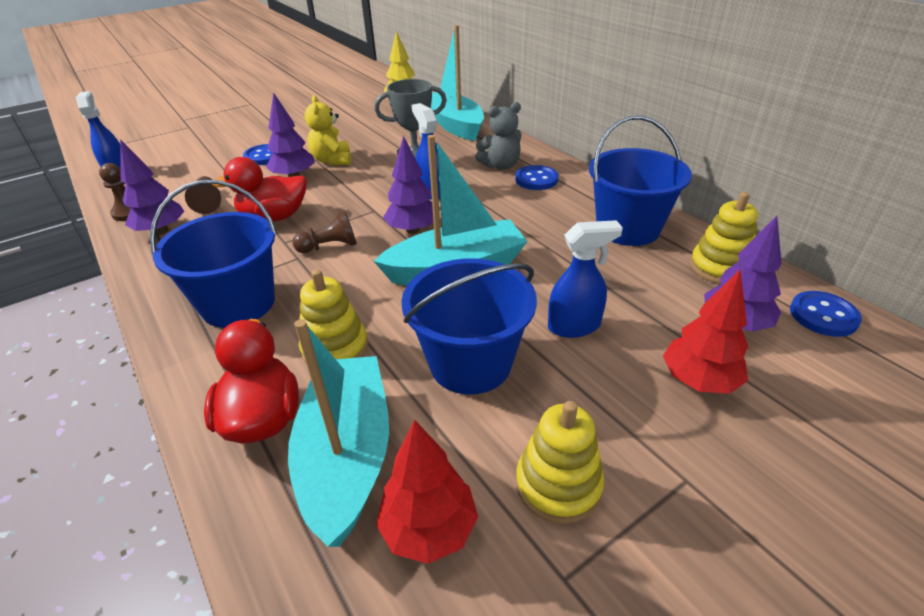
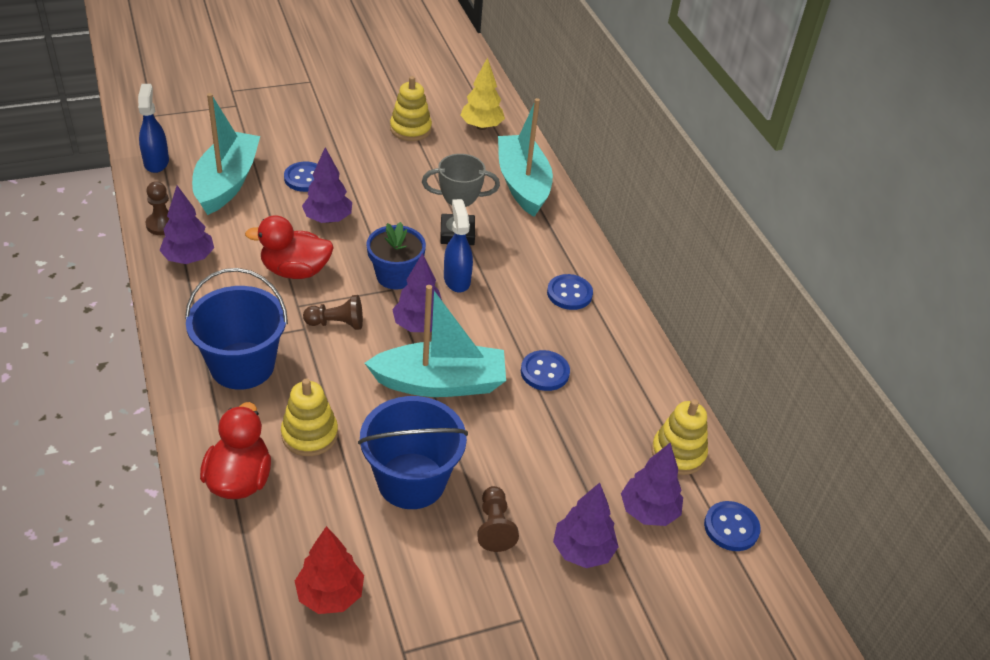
camera: 10 degrees right, 5 degrees up
(208, 203) = (237, 233): brown pawn -> brown pawn (494, 527)
(332, 160) = (373, 205): yellow teddy bear -> none
(347, 455) = (292, 527): turquoise boat -> turquoise boat (227, 182)
(373, 201) = (395, 276): none -> blue flower pot
(500, 166) = (543, 263): grey teddy bear -> none
(551, 237) = (544, 372): none -> blue button
(558, 484) = (430, 594): yellow stacking toy -> yellow stacking toy (410, 129)
(574, 326) = (513, 473): blue spray bottle -> none
(628, 228) = (623, 384): blue bucket -> none
(698, 381) = (582, 551): red tree -> purple tree

